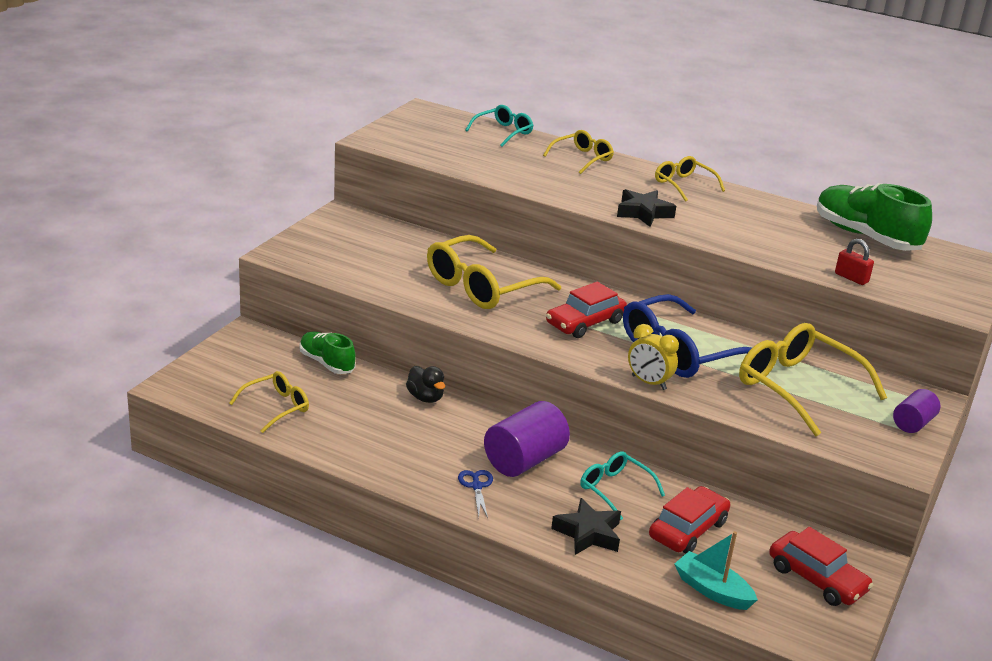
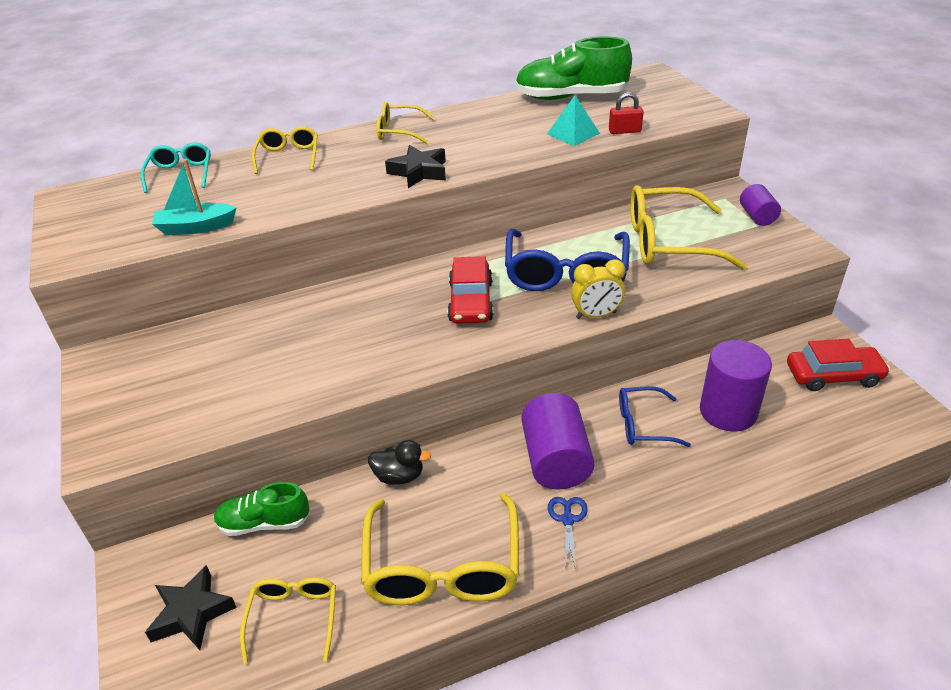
camera: 45 degrees left, 10 degrees up
(476, 486) = (567, 519): blue scissors -> blue scissors turned 60 degrees clockwise
(483, 286) = (345, 332): yellow glasses -> yellow glasses (442, 565)
(588, 533) = (692, 479): black star -> black star (192, 613)
(615, 490) = (644, 424): turquoise glasses -> blue glasses
(688, 530) = (728, 411): red car -> purple cylinder
(712, 590) = (816, 444): turquoise boat -> turquoise boat (196, 227)
(806, 256) = (573, 133): none -> turquoise pyramid

